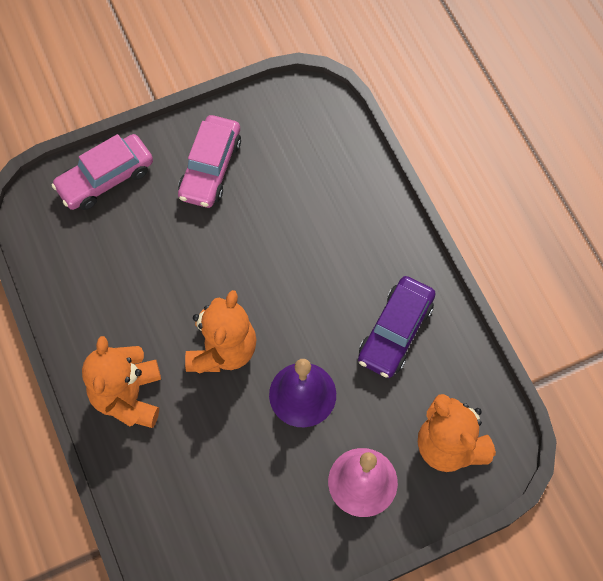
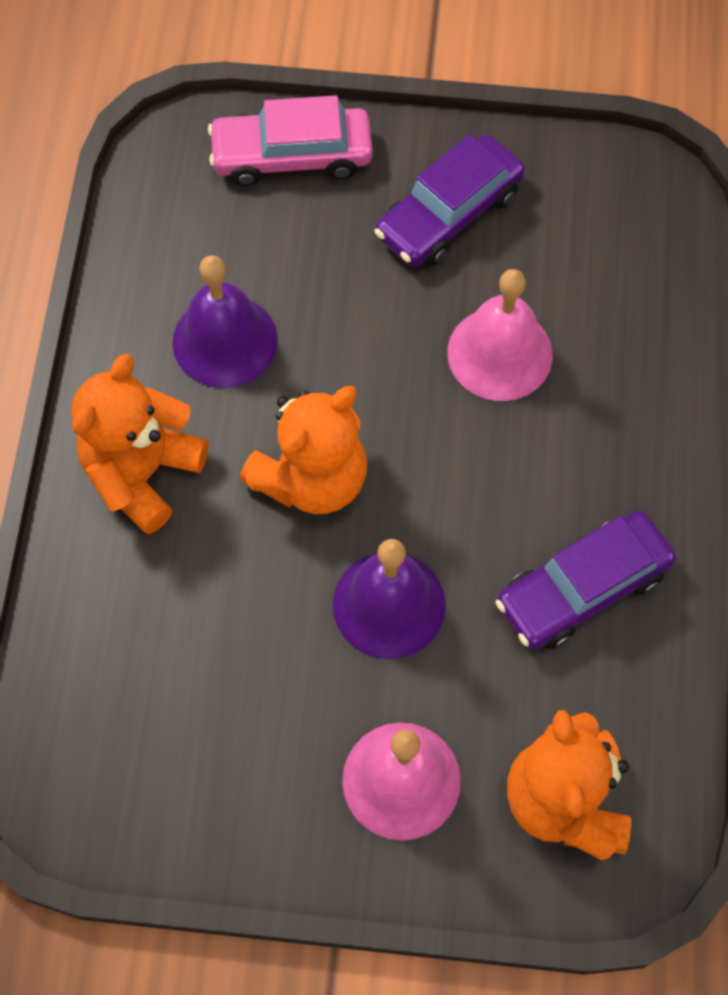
camera: 30 degrees right, 0 degrees up
(130, 300) = (225, 340): none -> purple bell
(210, 168) = (449, 213): pink car -> purple car
(282, 230) = (500, 353): none -> pink bell

